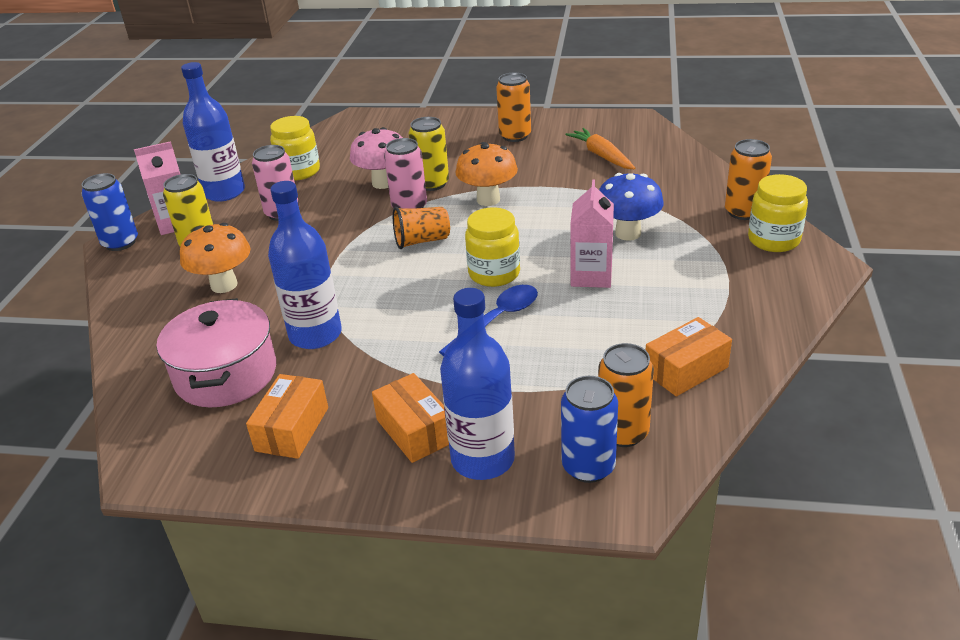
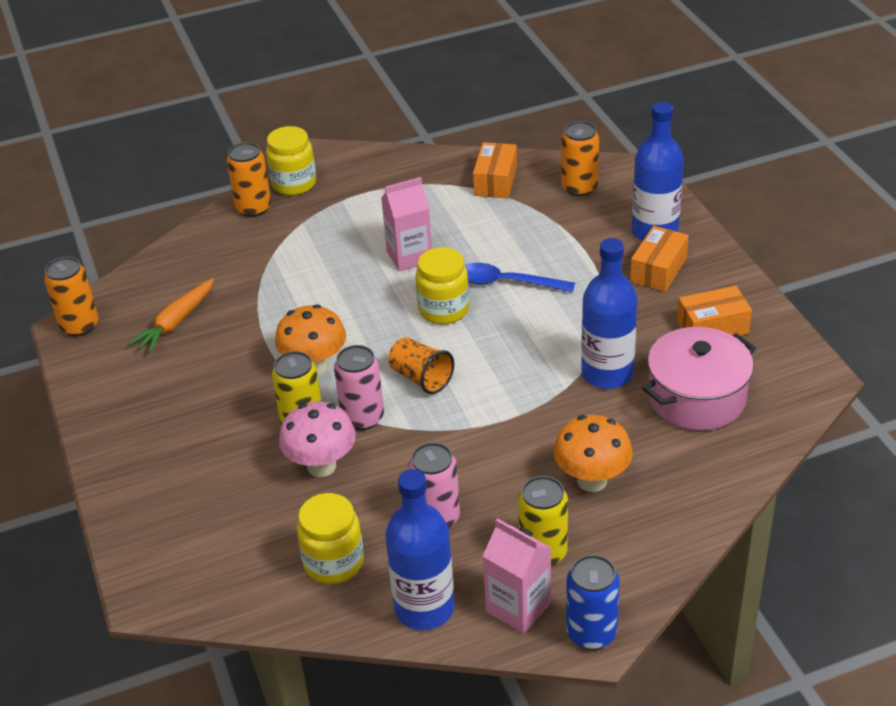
camera: 120 degrees left, 5 degrees up
(515, 136) = (151, 406): orange can -> orange can (79, 326)
(588, 467) = (621, 191): blue can -> none
(628, 233) = (328, 258): blue mushroom -> none
(686, 370) = (495, 181): orange box -> orange box turned 75 degrees clockwise

